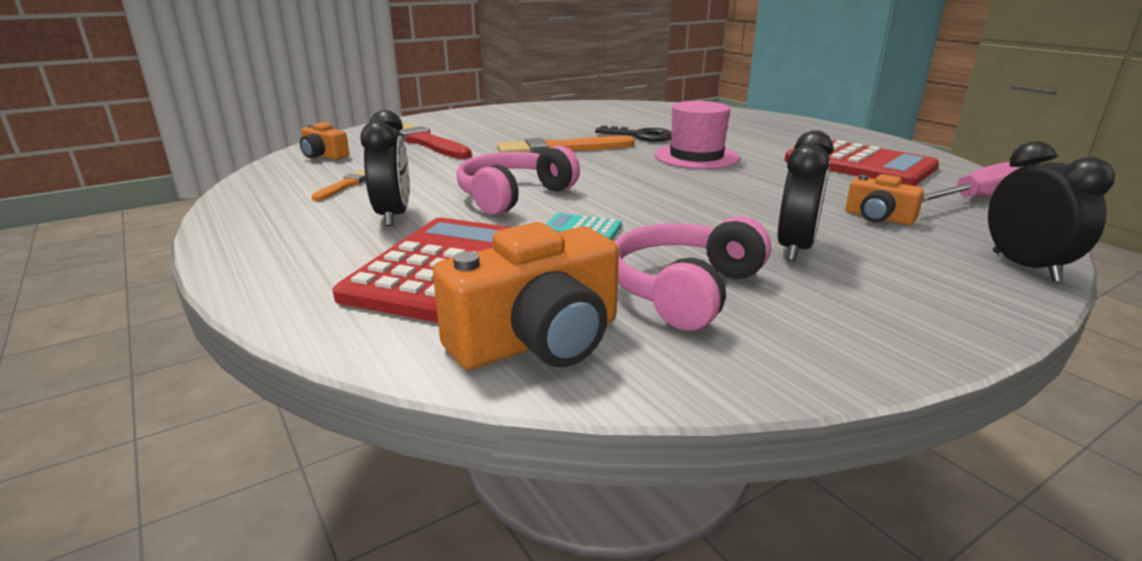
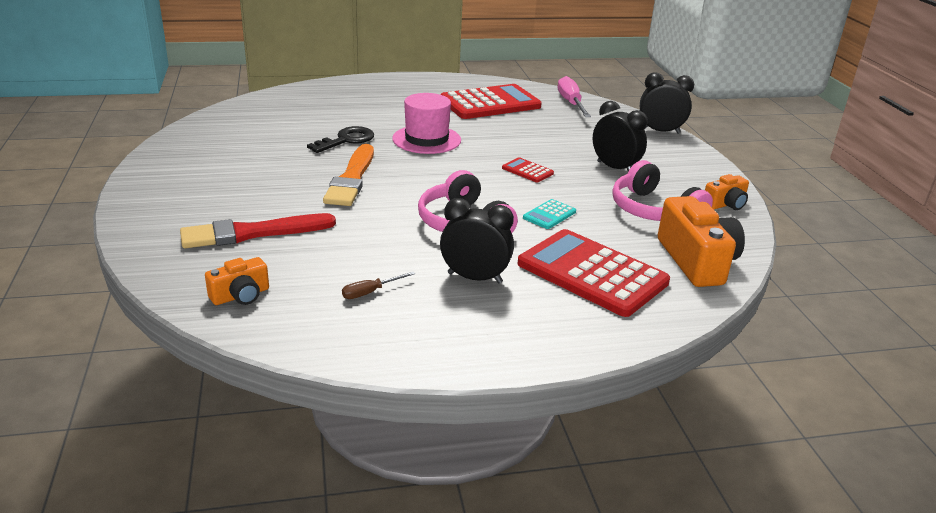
camera: 70 degrees left, 5 degrees up
(345, 185) = (370, 292): orange brush -> brown screwdriver
(693, 204) = (527, 171): none -> red calculator
(878, 217) = (583, 134): orange camera -> orange camera (725, 204)

